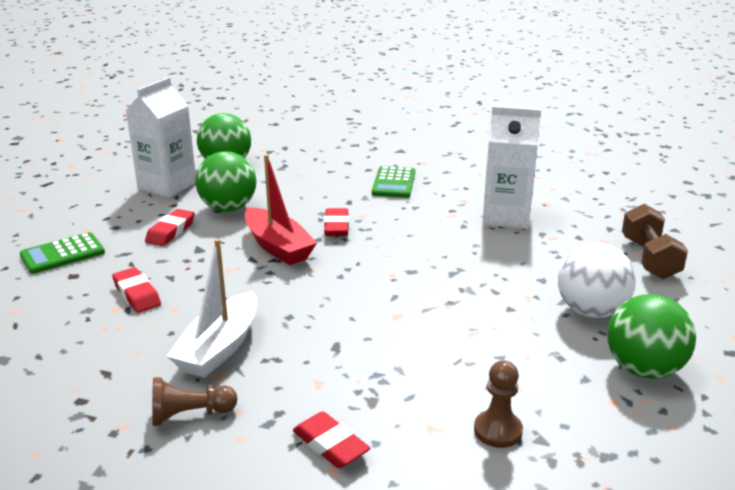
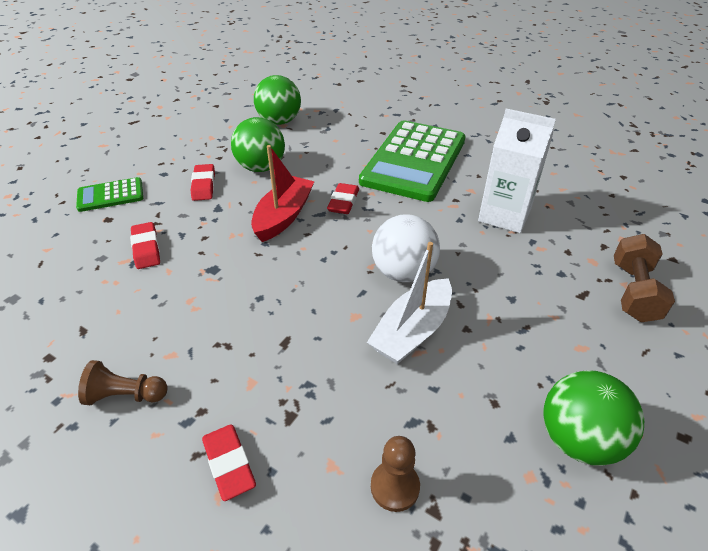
camera: 15 degrees right, 15 degrees up
(167, 185) = (223, 137): white carton -> none
(170, 232) = (204, 185): red eraser -> red eraser turned 45 degrees counterclockwise
(219, 348) = (185, 322): white boat -> white boat (412, 331)
(278, 247) = (283, 216): red boat -> red boat turned 135 degrees counterclockwise
(394, 183) = (414, 161): green calculator -> green calculator, size x2.16
(591, 311) = (548, 349): white ball -> white ball (403, 273)

